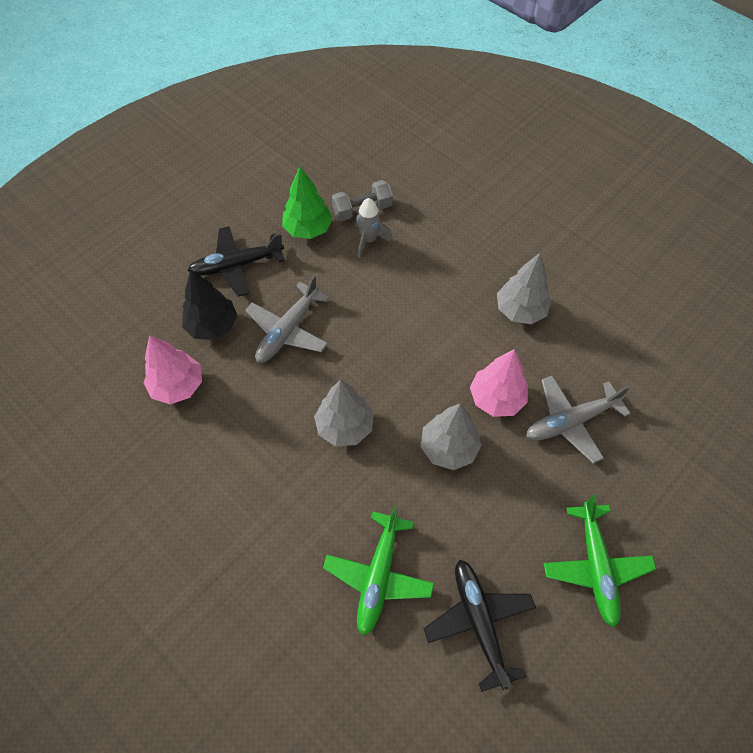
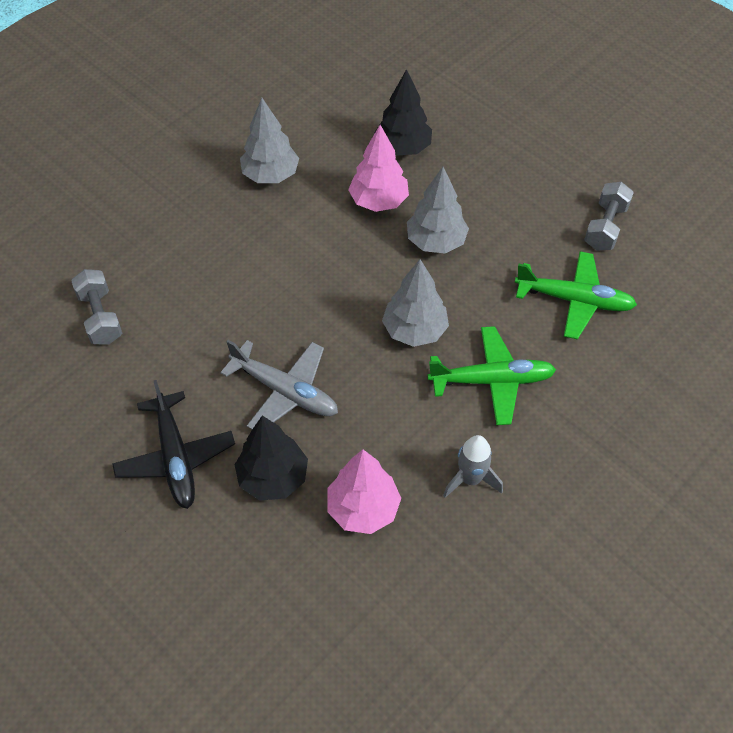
camera: 90 degrees left, 5 degrees down
(308, 229) = (124, 376): green tree -> none
(369, 240) = (153, 310): grey rocket -> grey rocket (470, 479)
(479, 622) = (605, 227): black plane -> grey dumbbell
(571, 421) = (403, 148): grey plane -> black tree
(595, 566) = (543, 146): green plane -> green plane (491, 381)

